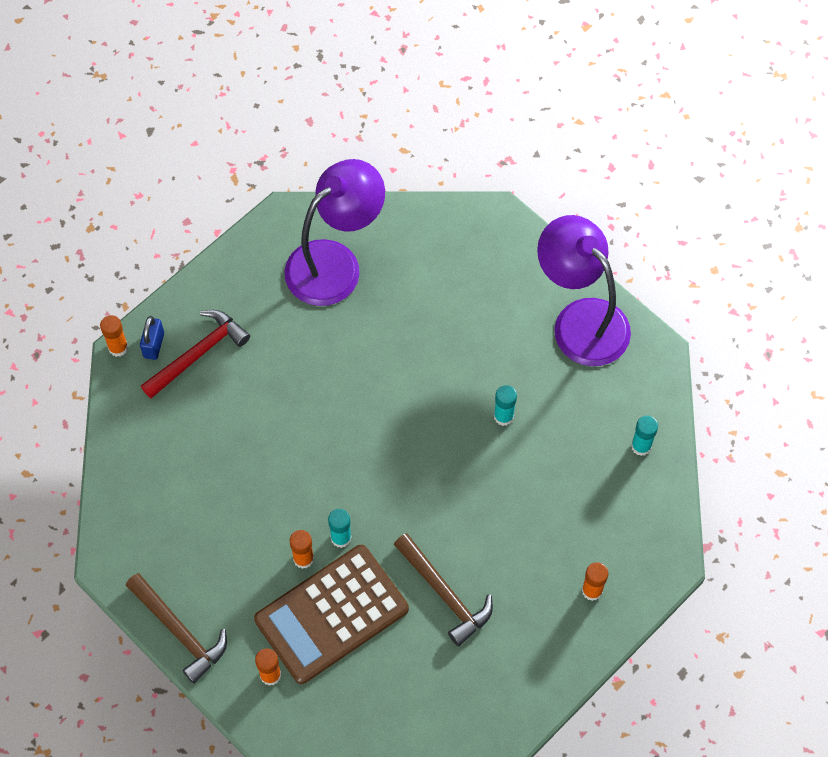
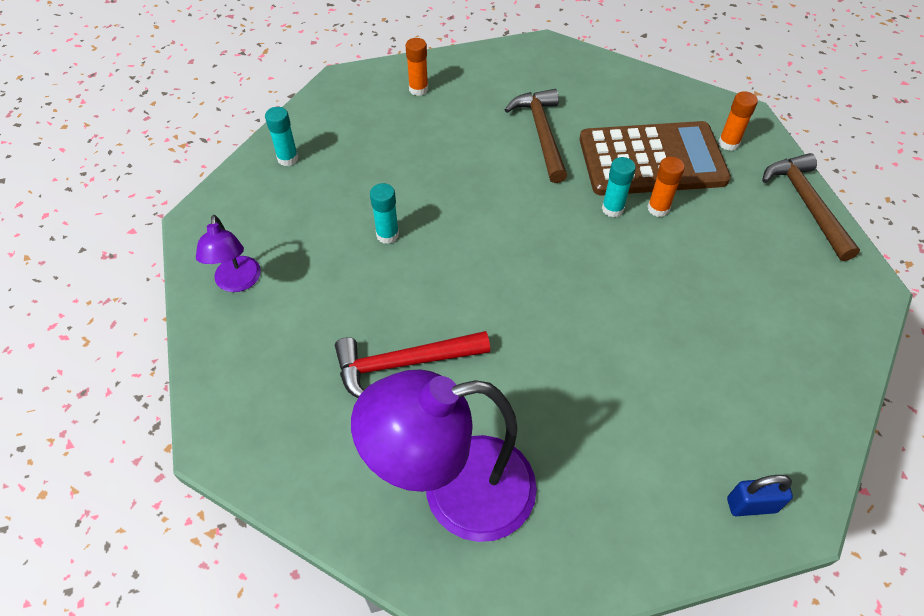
camera: 150 degrees left, 10 degrees down
(118, 347) = (804, 527): orange glue stick -> none
(154, 345) = (751, 505): blue padlock -> blue padlock turned 45 degrees clockwise
(199, 354) = (692, 462): red hammer -> red hammer (403, 363)
(580, 320) = (237, 282): purple lamp -> purple lamp, size x0.50

